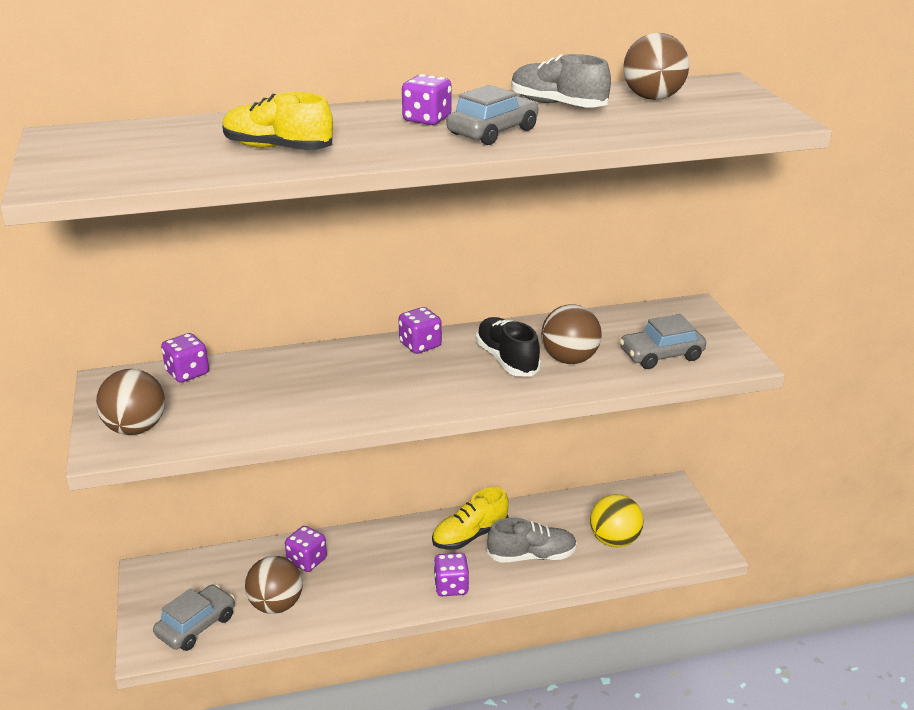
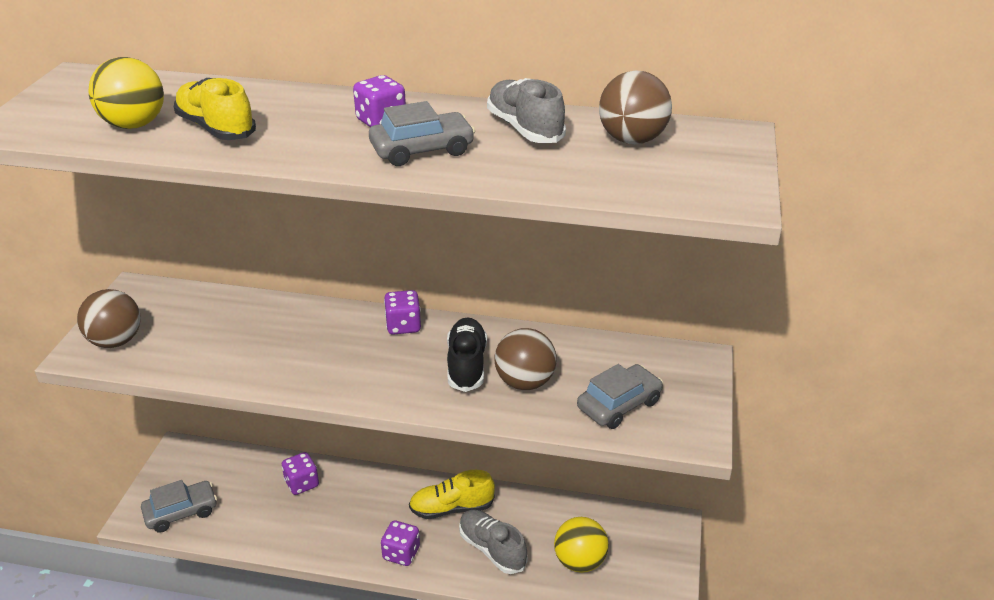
camera: 25 degrees right, 5 degrees up
(187, 373) = (196, 298): purple dice -> none
(188, 159) = (134, 125): none -> yellow ball
(276, 605) = (251, 516): brown ball -> none
(531, 556) = (492, 549): grey shoe -> grey shoe turned 150 degrees counterclockwise
(661, 355) = (619, 405): grey car -> grey car turned 135 degrees clockwise

